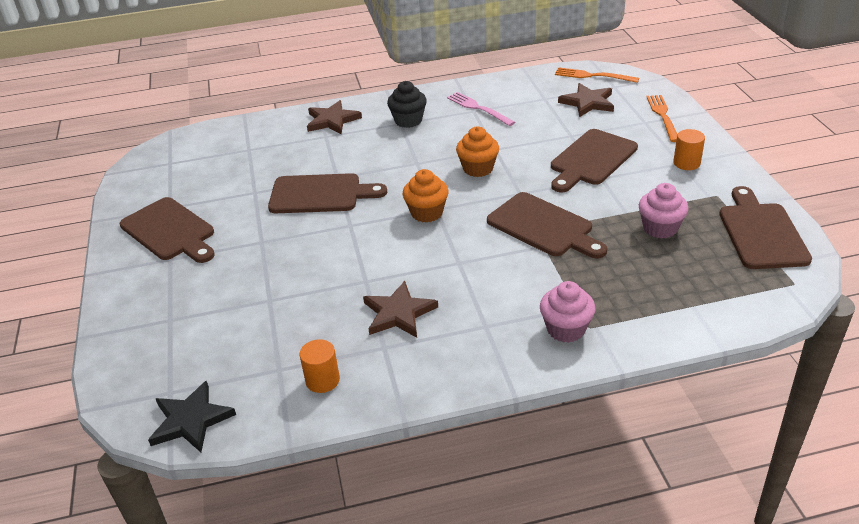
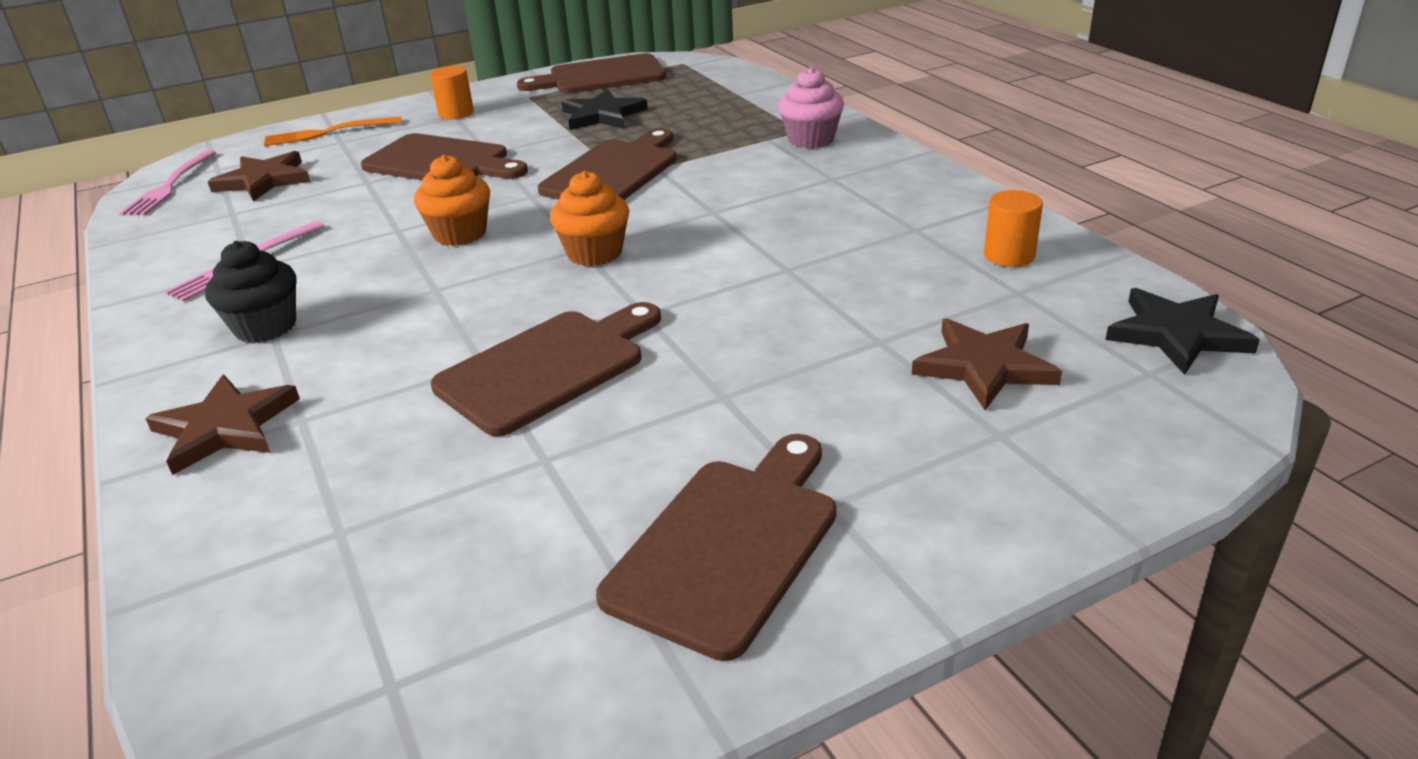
camera: 105 degrees left, 5 degrees down
(320, 194) = (548, 367): brown cutting board -> brown cutting board turned 60 degrees clockwise
(398, 313) = (844, 231): brown star -> brown star (984, 366)
(592, 76) = (169, 186): orange fork -> pink fork
(660, 228) = (602, 115): pink cupcake -> black star

